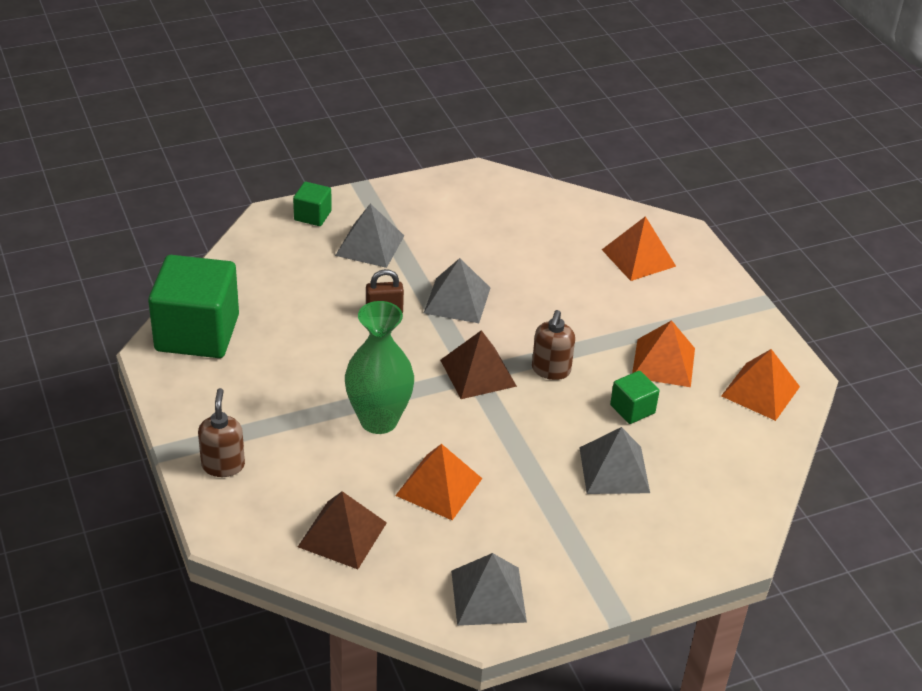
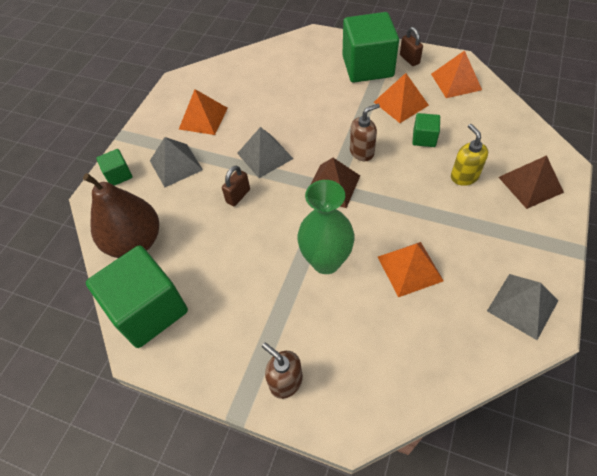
camera: 40 degrees left, 15 degrees up
(254, 277) = (135, 242): none -> brown pear
(342, 534) = (409, 351): brown pyramid -> brown pyramid (530, 184)
(551, 370) = (362, 152): brown soap dispenser -> brown soap dispenser turned 90 degrees counterclockwise
(614, 469) = (464, 176): grey pyramid -> yellow soap dispenser
(638, 258) = (314, 62): orange pyramid -> orange pyramid (203, 118)
(688, 304) = (367, 66): none -> green cube
(747, 332) = (409, 59): none -> brown padlock

